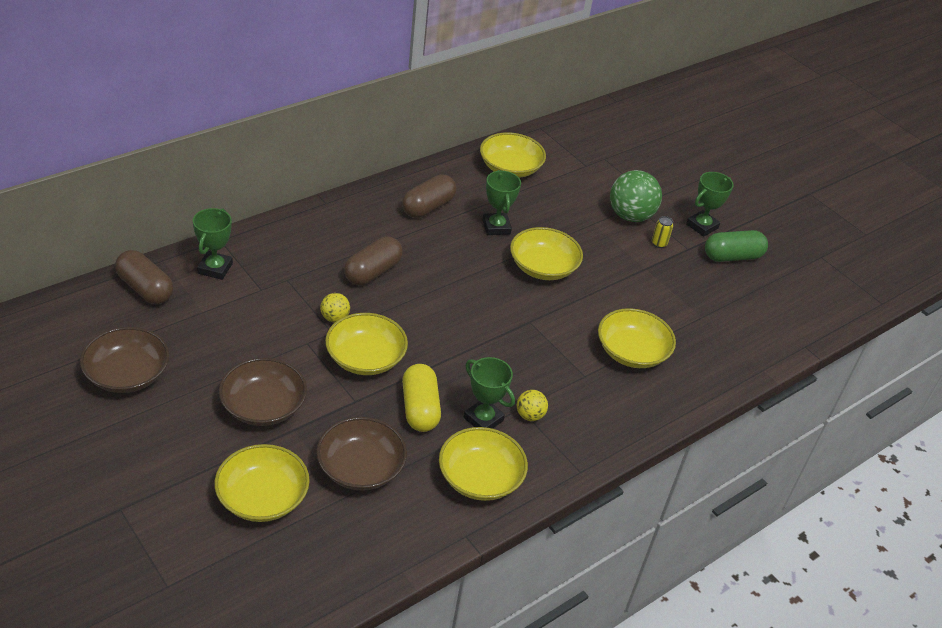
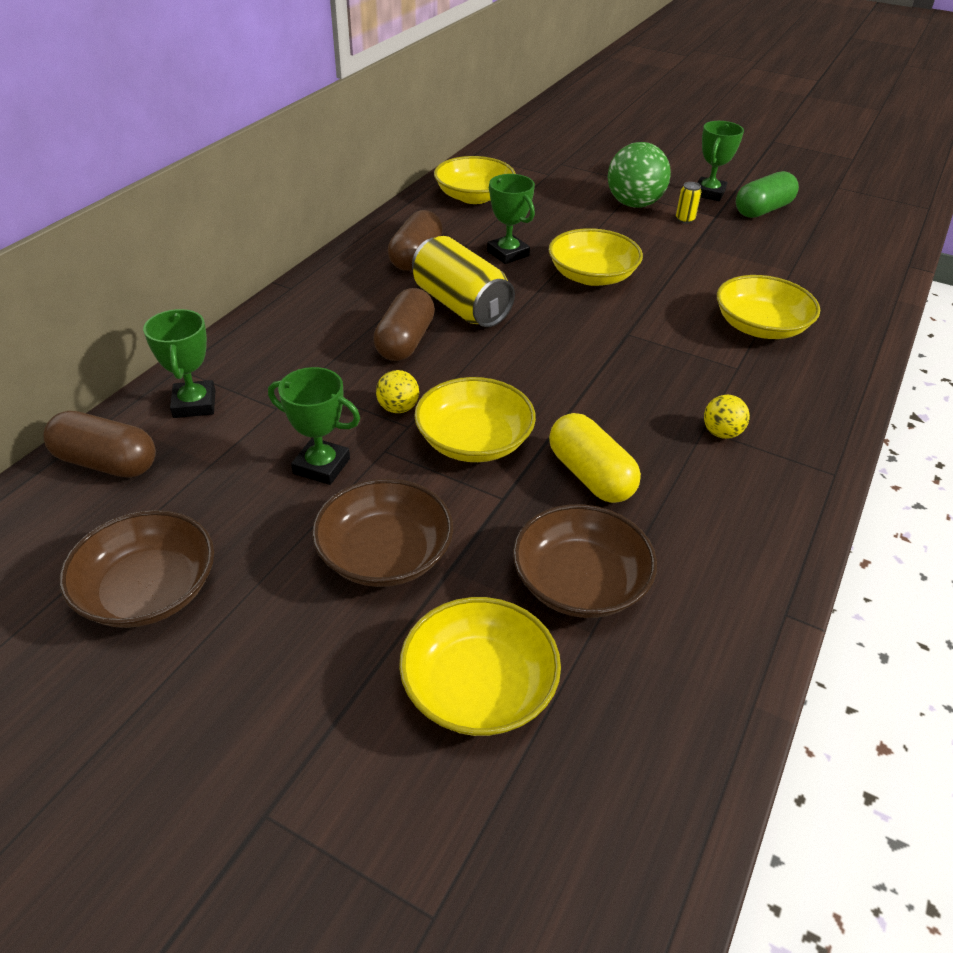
camera: 20 degrees left, 0 degrees up
(430, 257) = (461, 305): none -> yellow can
(480, 478) = (734, 530): yellow bowl -> none
(483, 419) = (674, 458): green trophy -> green trophy (321, 466)

